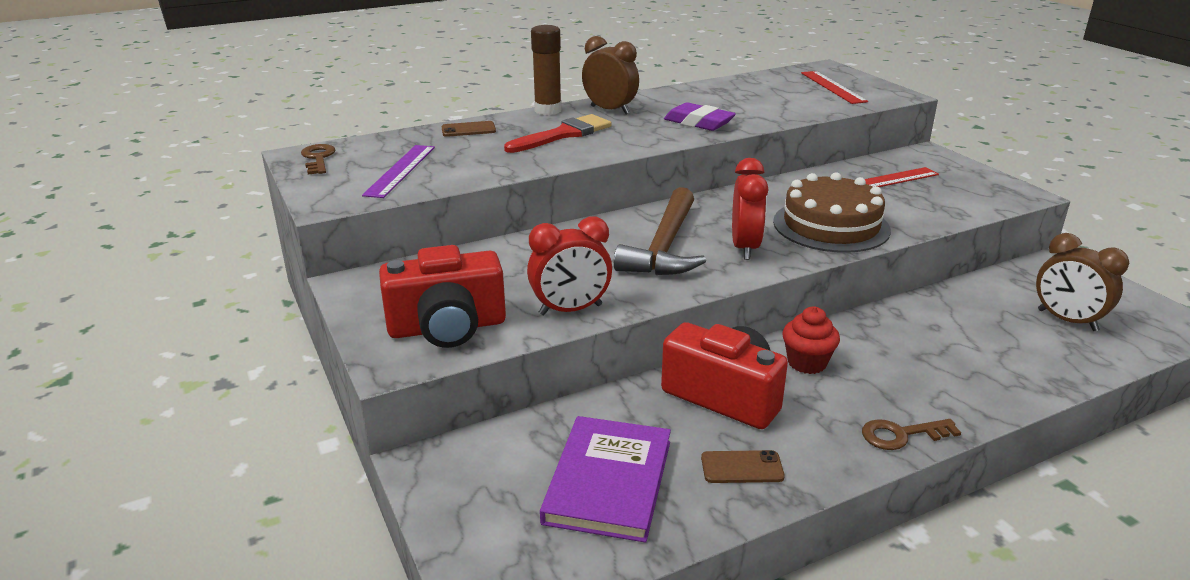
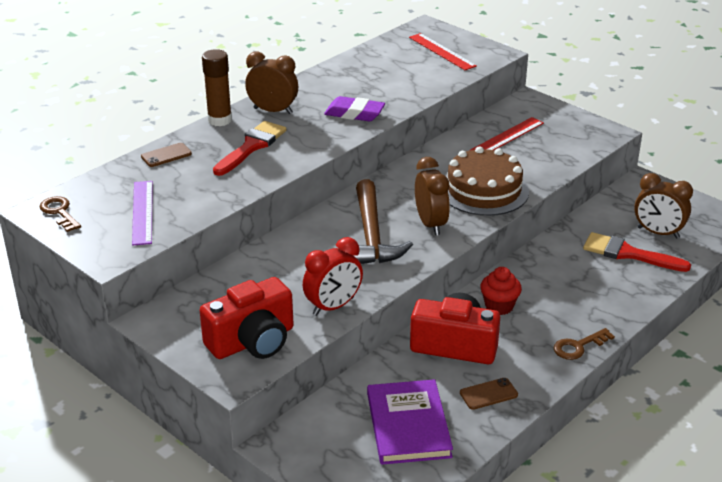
camera: 20 degrees left, 5 degrees up
(745, 248) = (430, 224): red clock -> brown clock
(1015, 337) = (628, 254): none -> red brush

